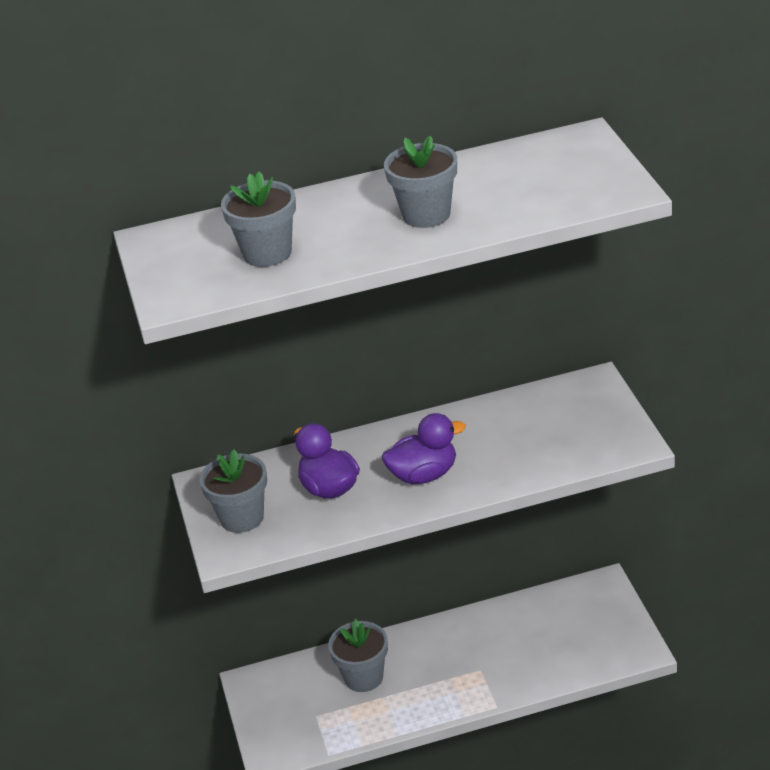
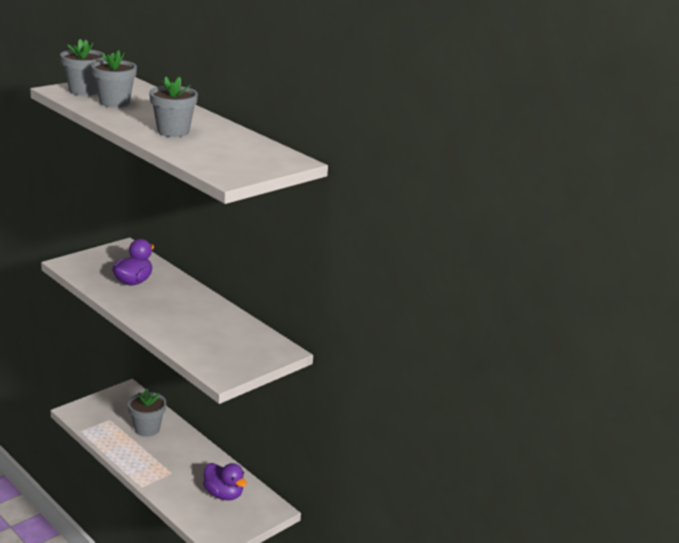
camera: 55 degrees right, 10 degrees down
(242, 518) = (98, 262): grey flower pot -> grey flower pot (84, 91)
(424, 475) = (158, 308): purple duck -> purple duck (224, 494)

